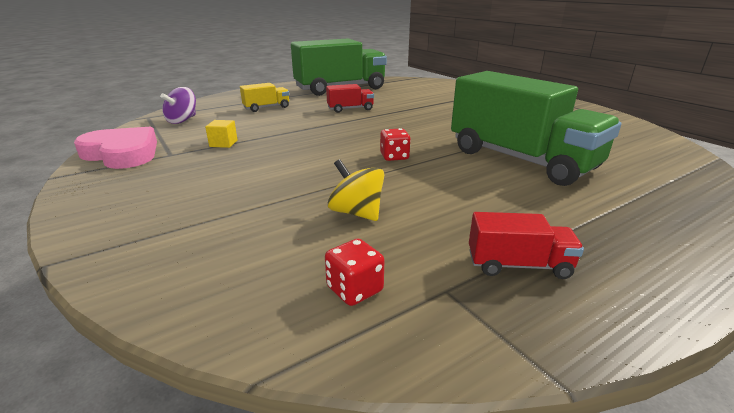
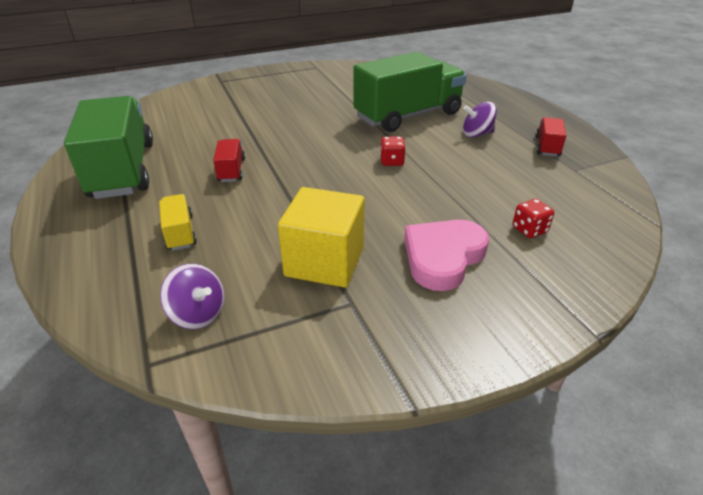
camera: 80 degrees left, 10 degrees up
(122, 153) = (336, 351): pink heart -> pink heart (443, 257)
(223, 143) = (324, 261): yellow cube -> yellow cube, size x2.42
(354, 289) = (582, 195): red dice -> red dice (529, 230)
(356, 213) = (495, 187): yellow spinning top -> none
(509, 202) = (477, 134): none -> purple spinning top

